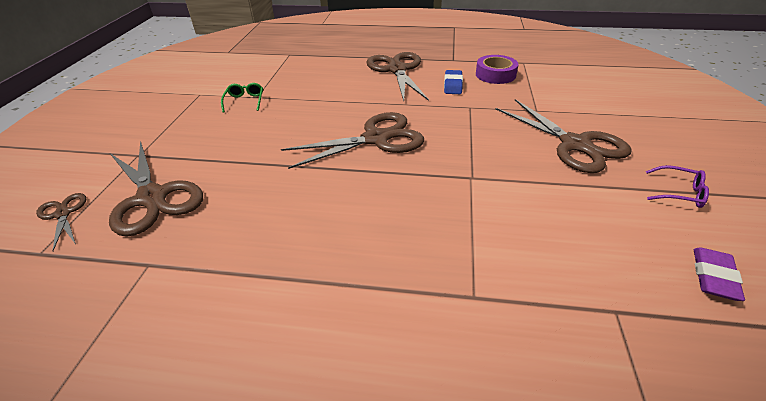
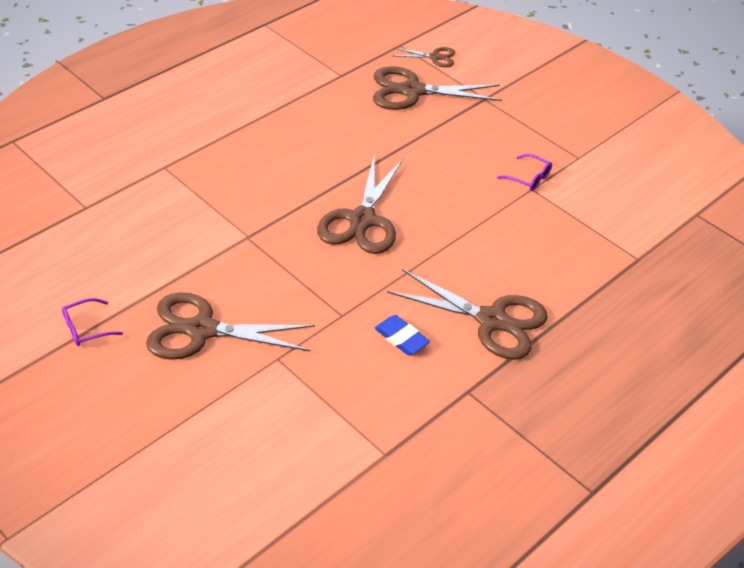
camera: 125 degrees right, 5 degrees up
(245, 101) = (529, 178): green glasses -> purple glasses
(495, 75) = (384, 395): purple tape -> none
(714, 277) = (39, 264): purple eraser -> none

